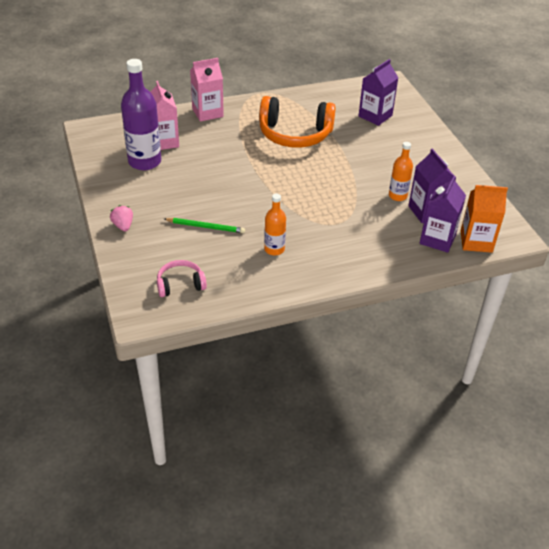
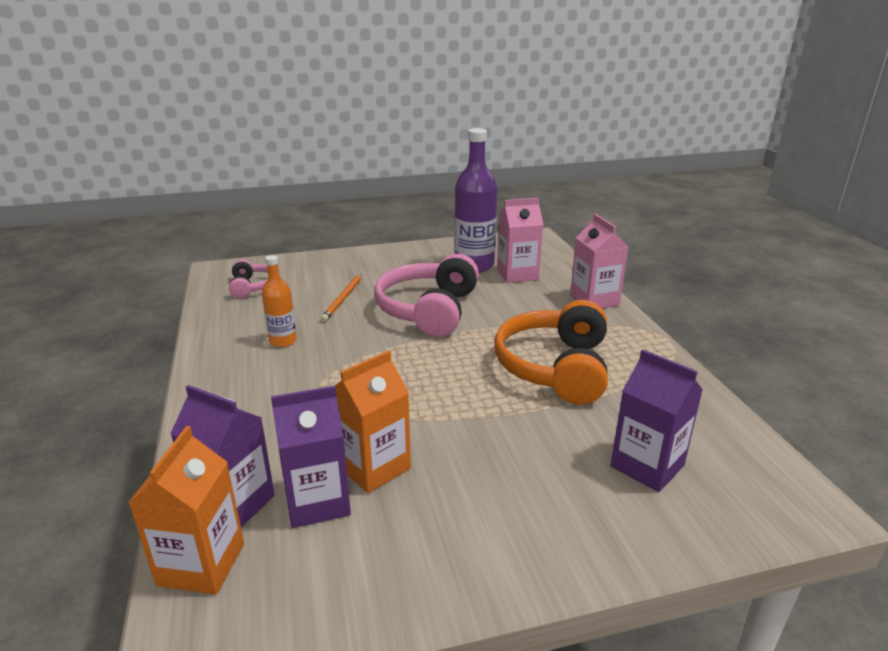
camera: 95 degrees right, 15 degrees down
(123, 226) = (359, 258): pink strawberry -> none
(205, 227) = (343, 299): green pencil -> orange pencil
(223, 183) = (429, 310): none -> pink headphones
(397, 196) = (373, 467): orange bottle -> orange carton

